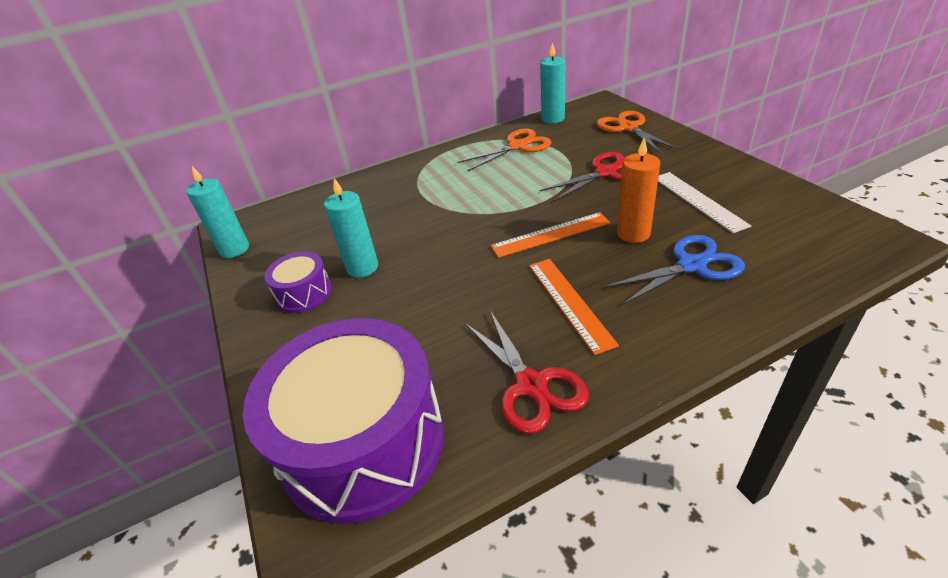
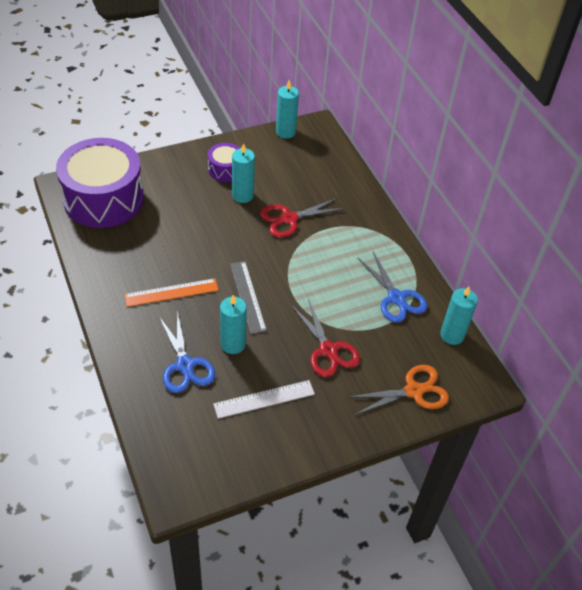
camera: 85 degrees right, 10 degrees up
(518, 146) = (396, 298): orange scissors -> blue scissors
(531, 385) = (113, 264): red scissors -> red scissors (289, 219)
(550, 234) = (248, 296): orange ruler -> grey ruler
(633, 233) = (233, 344): orange candle -> turquoise candle

